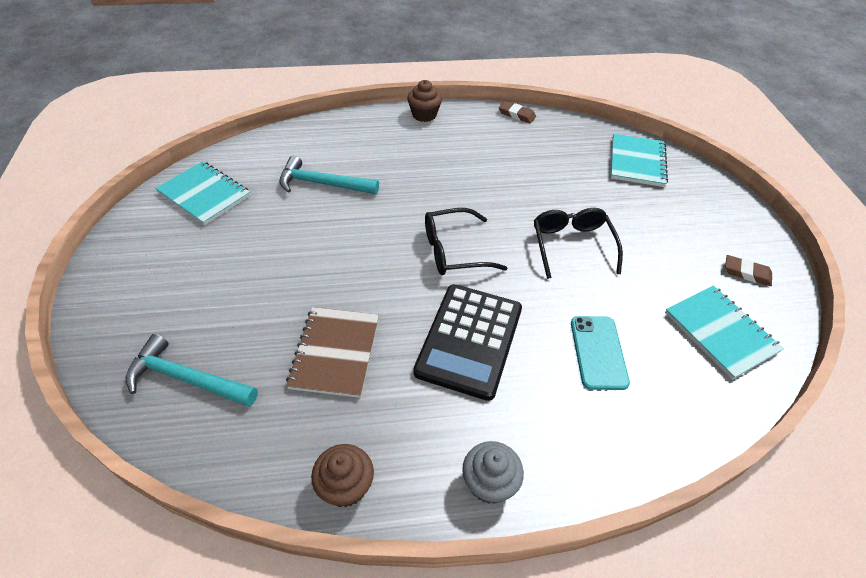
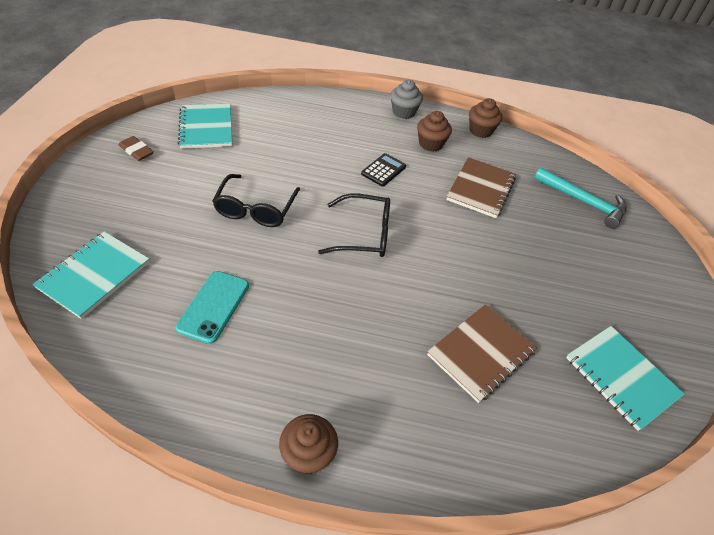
camera: 165 degrees left, 0 degrees up
(322, 184) = (481, 353): turquoise hammer -> brown notebook
(422, 417) = (430, 144): none -> brown cupcake
(469, 340) = (383, 170): black calculator -> black calculator, size x0.47
(516, 114) = (167, 409): brown eraser -> none
(598, 352) = (299, 141): turquoise phone -> turquoise phone (213, 306)

